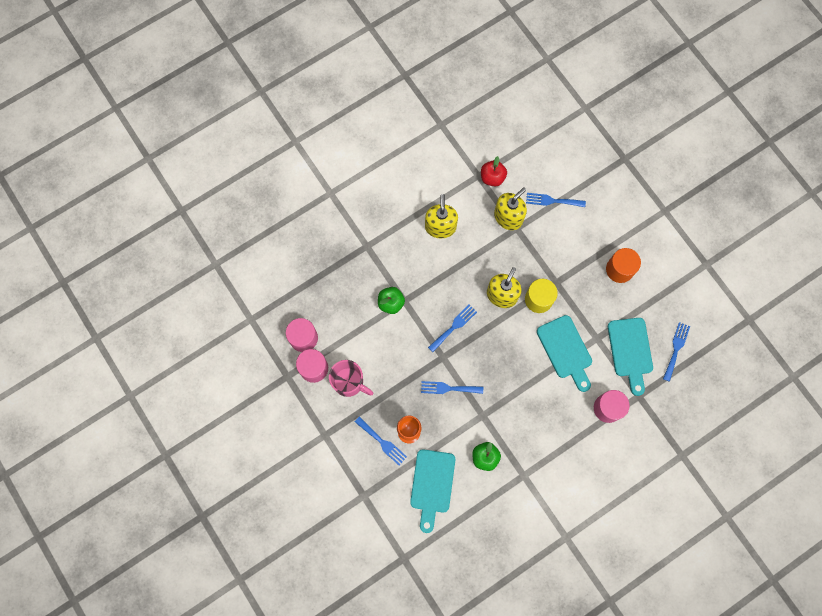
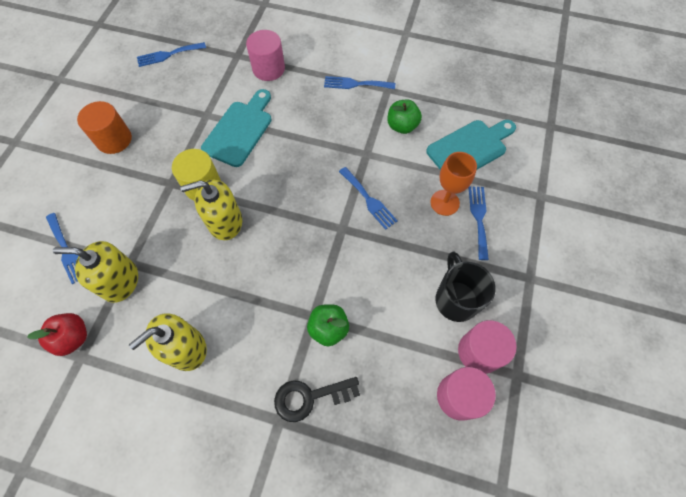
camera: 130 degrees left, 10 degrees down
(349, 382) = (455, 299): pink mug -> black mug
(365, 268) = (310, 397): none -> black key
(454, 326) = (299, 242): blue fork -> blue fork (355, 84)
(630, 351) = (198, 84): turquoise cutting board -> none

